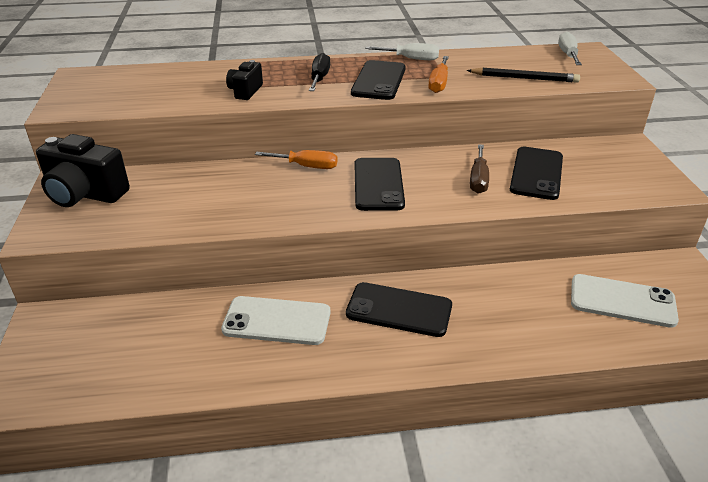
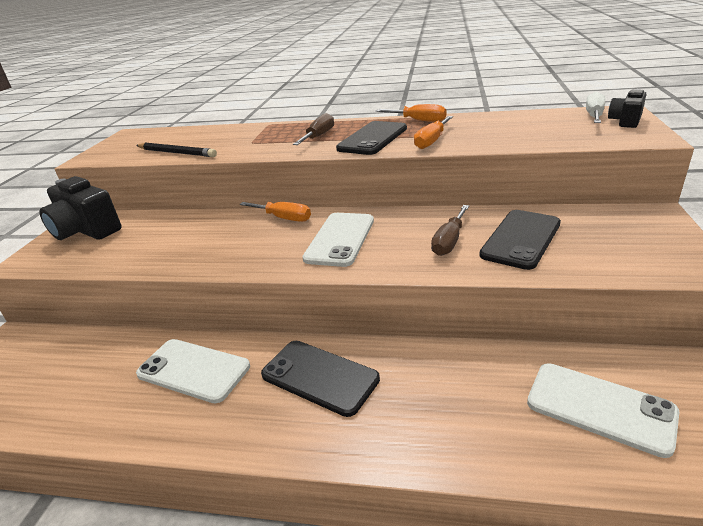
camera: 20 degrees right, 5 degrees down
(245, 91) = (244, 146): black camera -> black camera (625, 121)
(319, 78) = (319, 136): black screwdriver -> brown screwdriver
(378, 184) = (340, 239): black phone -> white phone
(411, 59) = (419, 121): white screwdriver -> orange screwdriver
(524, 78) = (529, 137): black pencil -> black pencil (176, 153)

